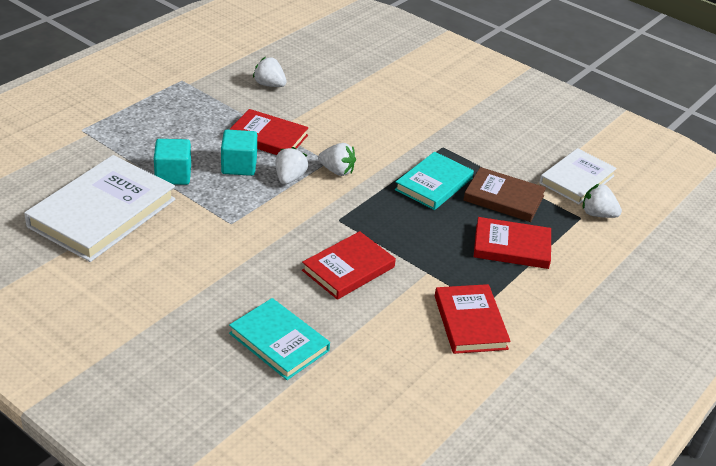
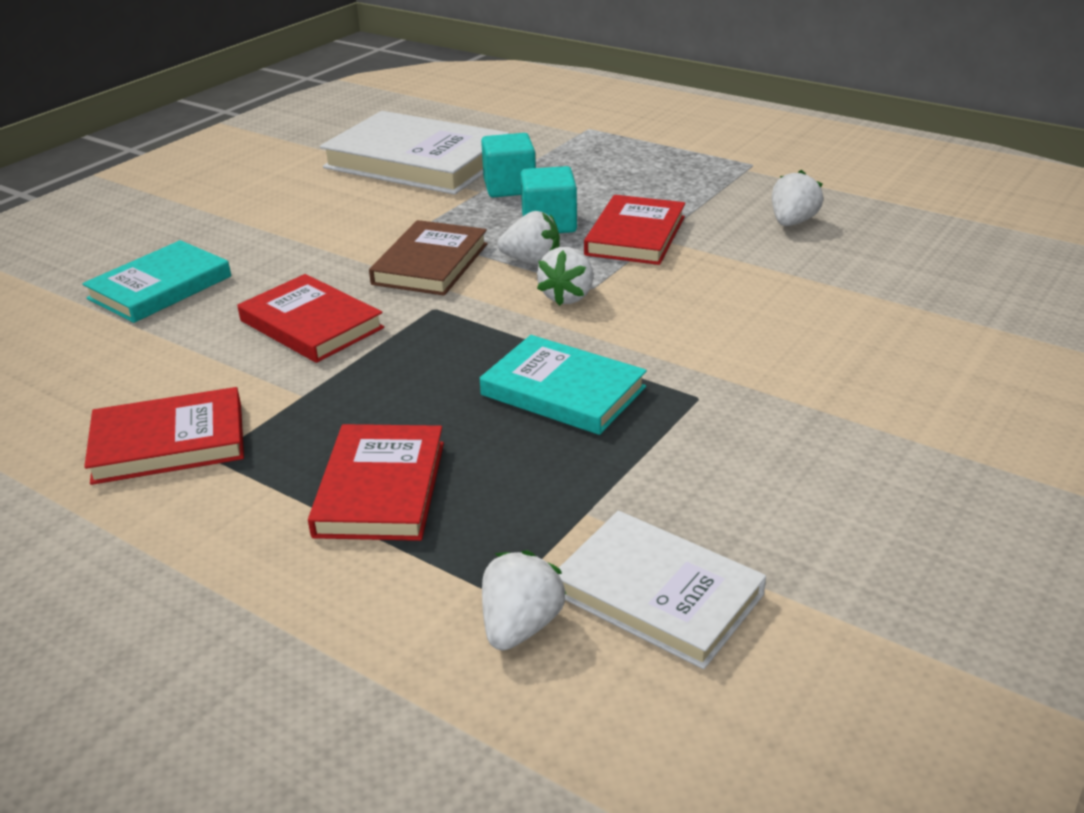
camera: 90 degrees right, 5 degrees down
(503, 198) = (543, 477): brown book -> brown book (430, 264)

